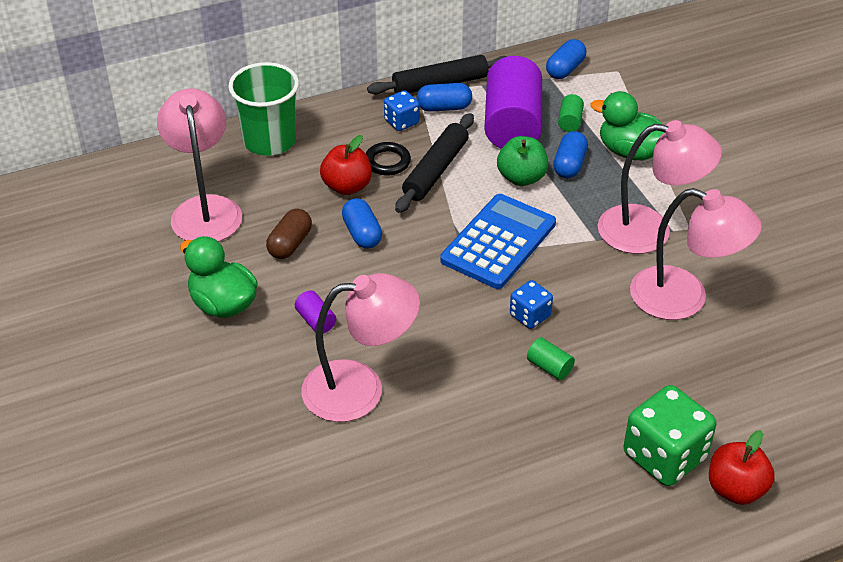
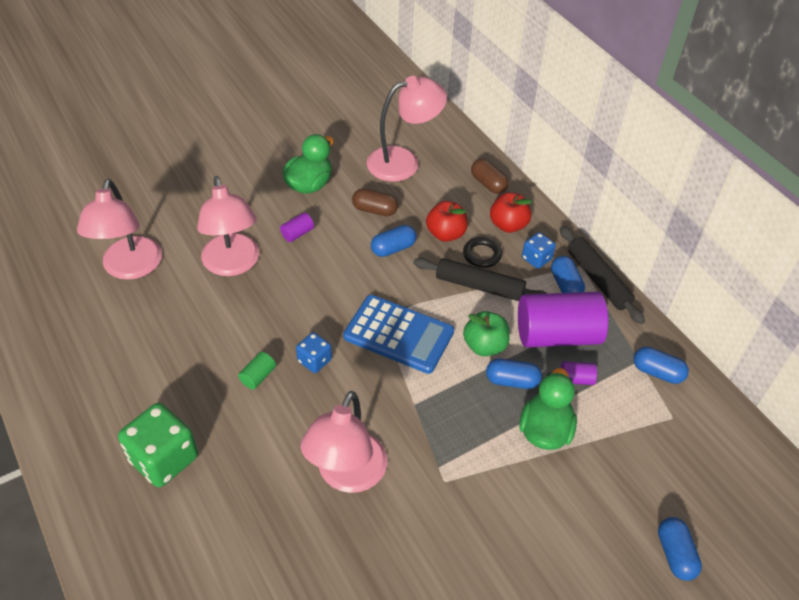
camera: 80 degrees right, 5 degrees up
(269, 141) = (488, 184): green cup -> brown capsule
(570, 121) = (576, 379): green cylinder -> purple cylinder
(650, 231) = (433, 447): pink lamp -> pink lamp (130, 268)
(736, 489) = (127, 512): red apple -> red apple (508, 225)
(757, 98) = (675, 554): none -> blue capsule

